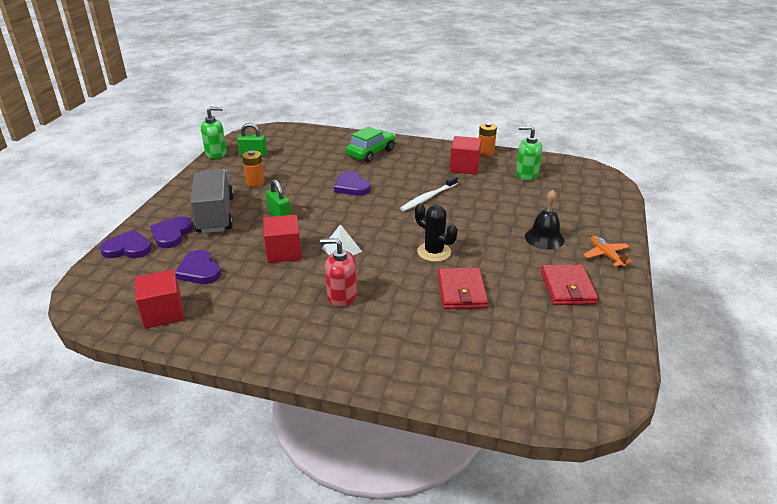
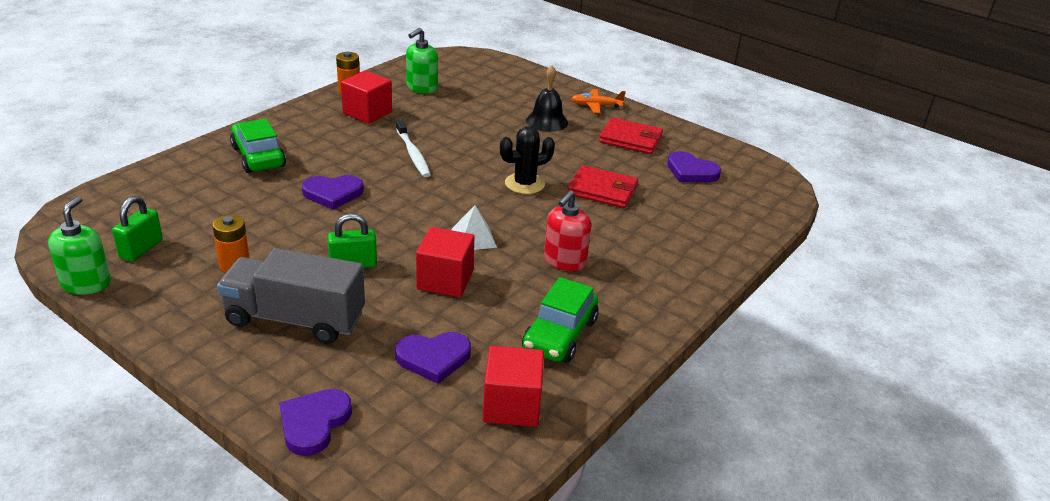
camera: 70 degrees left, 0 degrees up
(171, 234) = (312, 370): purple heart -> purple heart (691, 171)
(247, 315) = (560, 335): none -> green car

